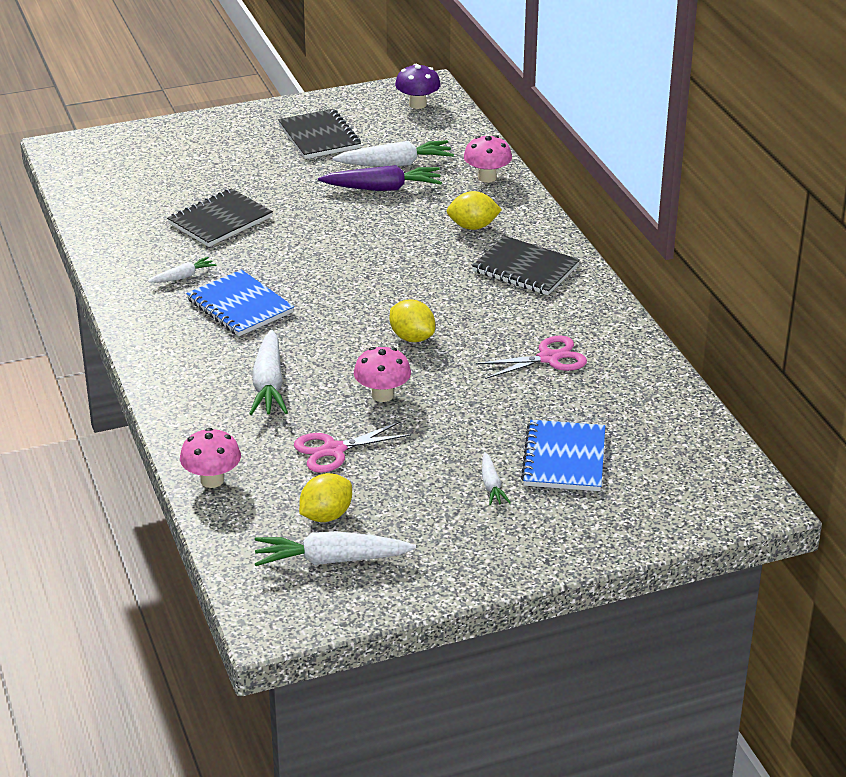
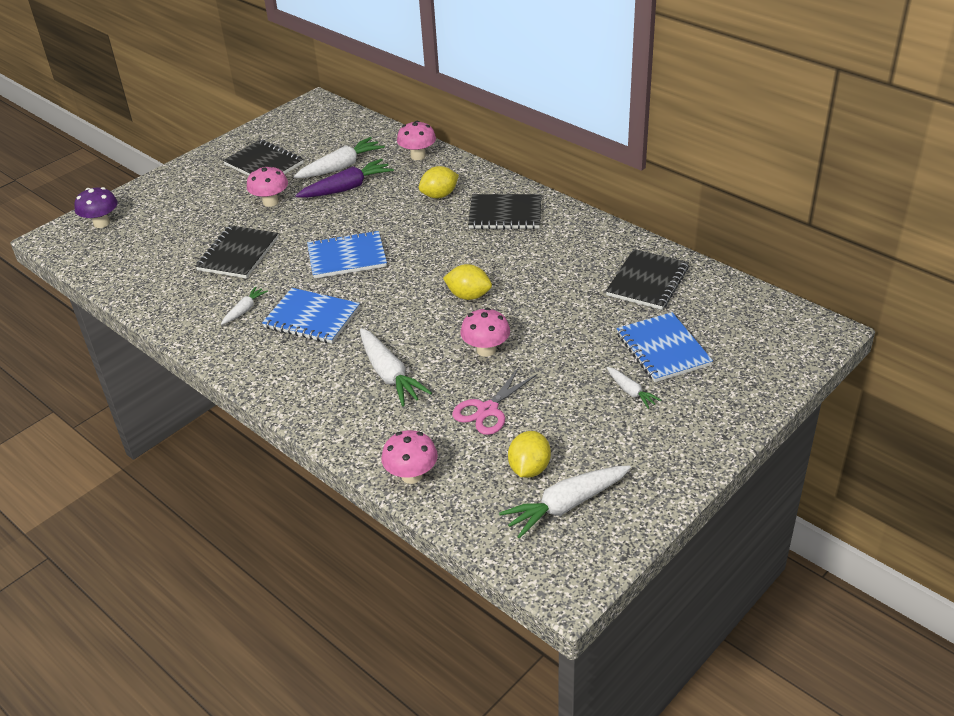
camera: 25 degrees left, 5 degrees up
(293, 178) = (270, 202): none -> pink mushroom
(323, 258) = (347, 257): none -> blue notebook
(417, 104) = (319, 118): purple mushroom -> purple mushroom (101, 223)
(548, 358) = (582, 276): pink scissors -> none
(613, 388) = (647, 281): none -> black notebook

